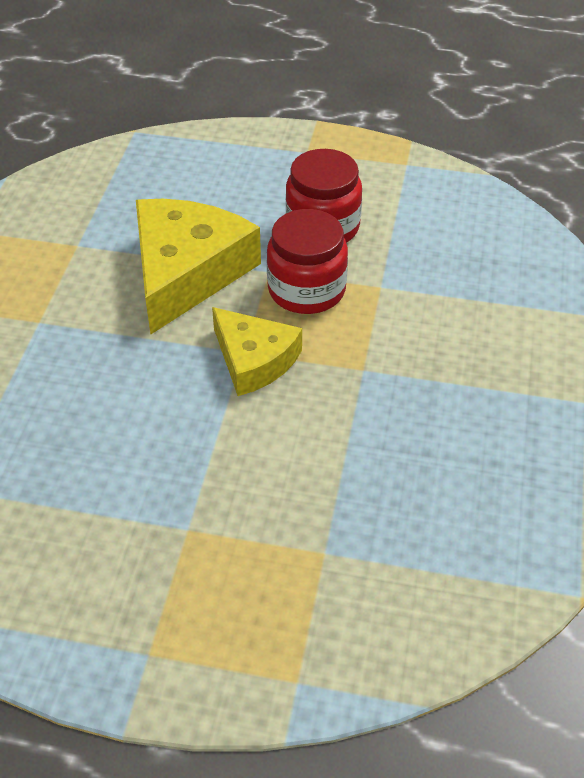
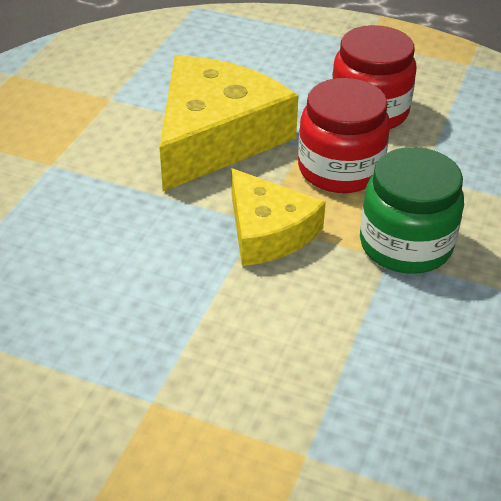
camera: 10 degrees right, 5 degrees down
(376, 355) = (405, 244): none -> green jar

